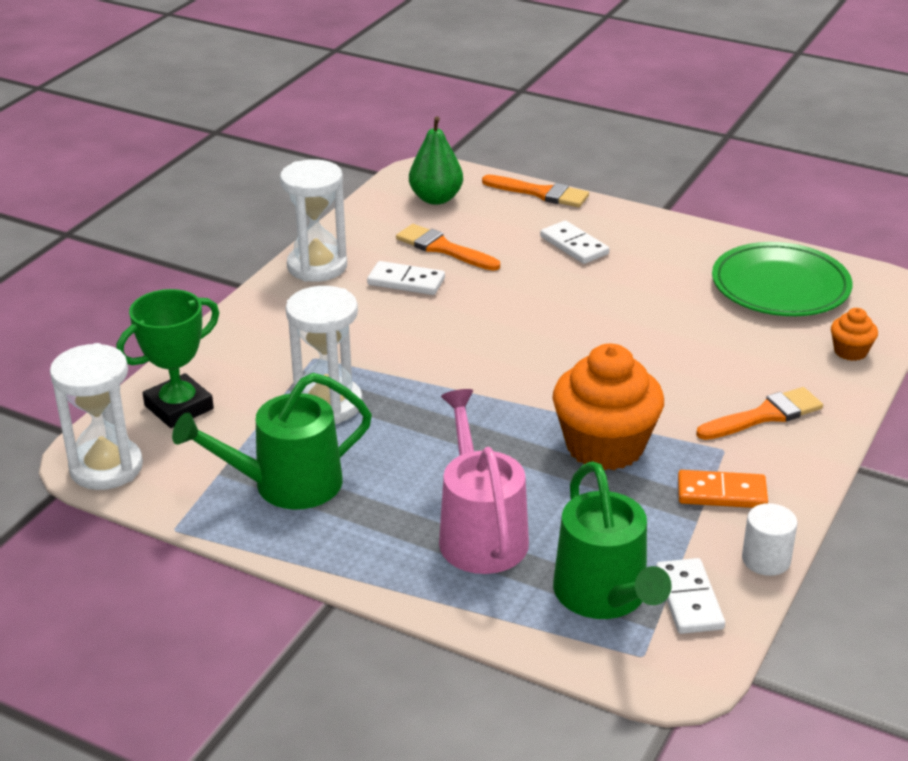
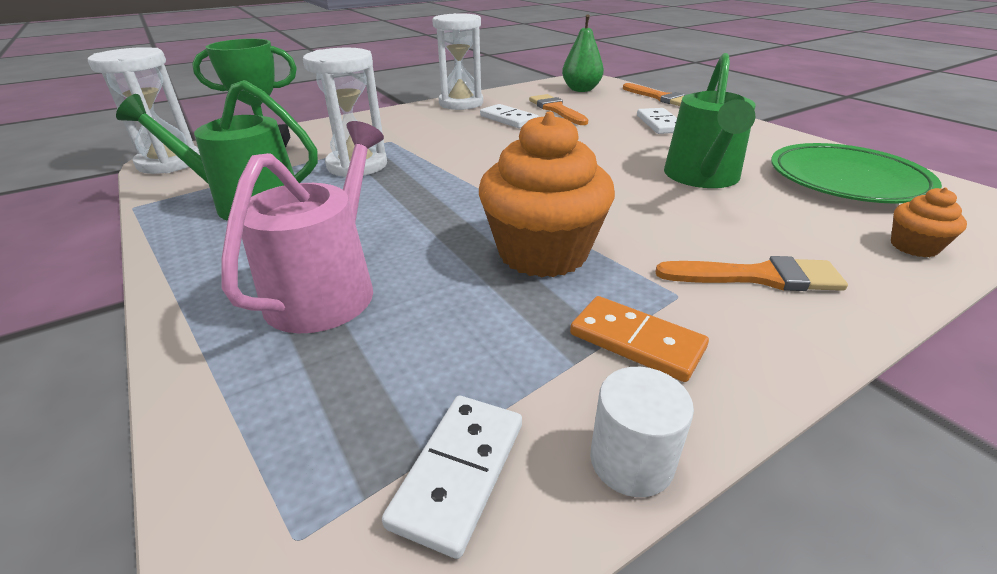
camera: 30 degrees right, 0 degrees up
(604, 595) = (359, 412): green watering can -> green watering can (702, 177)

